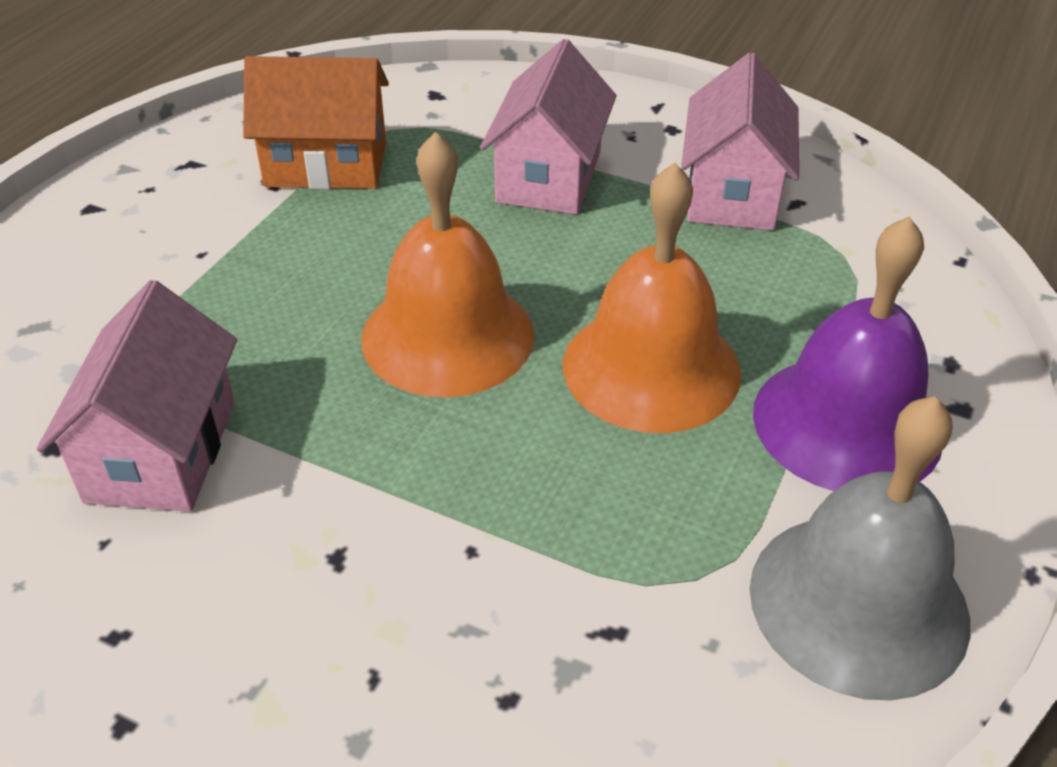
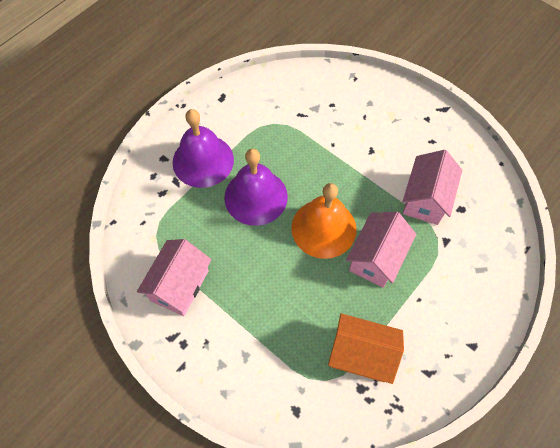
camera: 165 degrees left, 20 degrees up
(549, 177) = (257, 318): pink house -> pink house (376, 258)
(651, 368) = (256, 197): orange bell -> purple bell
(858, 602) = (233, 108): grey bell -> none

